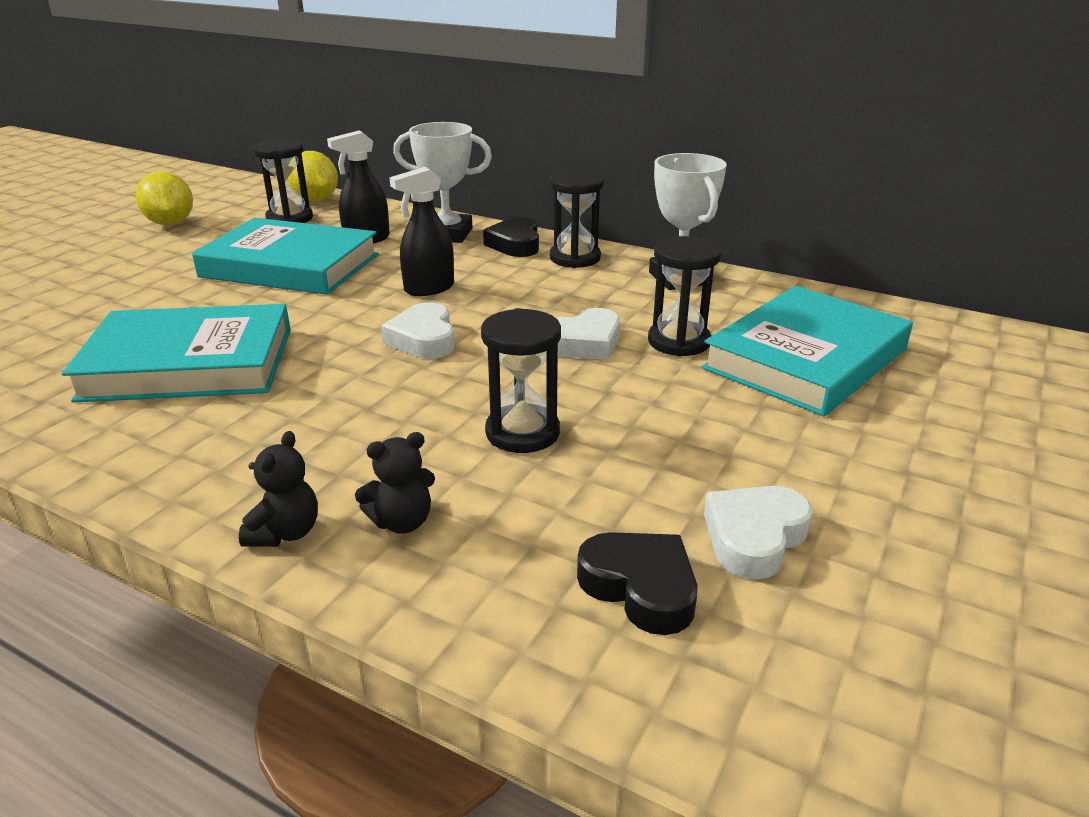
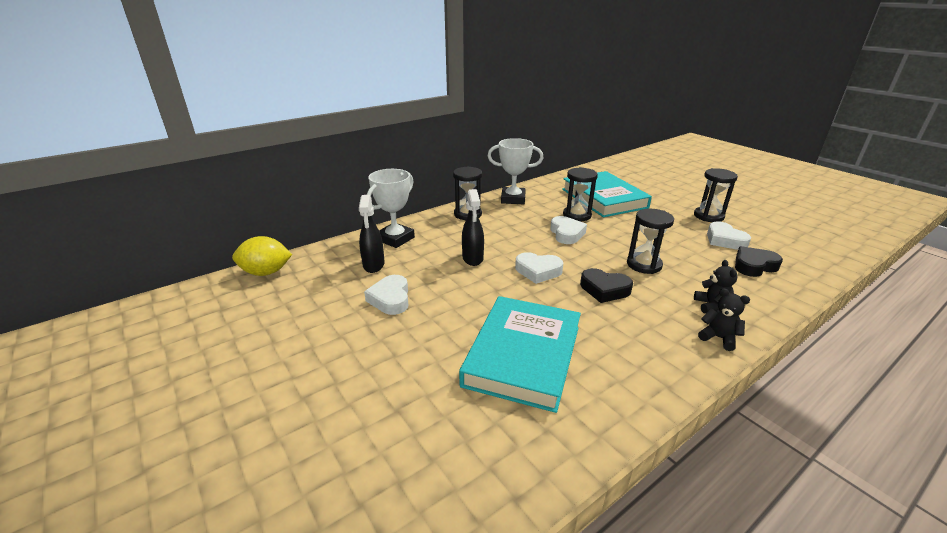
camera: 65 degrees left, 0 degrees up
(170, 223) = (226, 348): yellow lemon -> none
(289, 218) = (293, 288): black hourglass -> black hourglass (708, 216)
(290, 265) = (390, 299): turquoise book -> white heart
(515, 244) = (433, 224): black heart -> black heart (604, 289)

